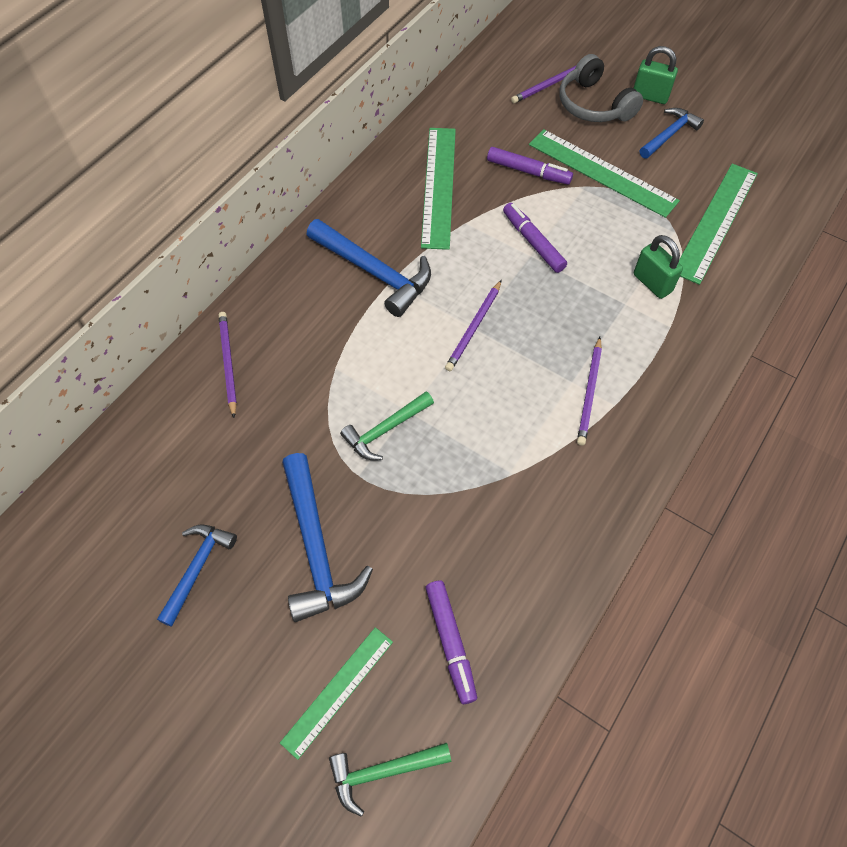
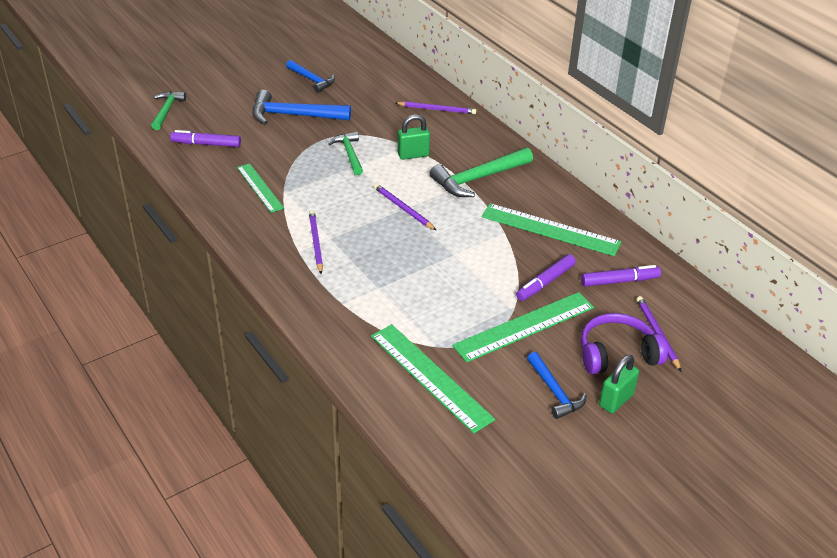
camera: 110 degrees right, 20 degrees down
(338, 691) = (214, 106): green ruler -> green ruler (260, 187)
(374, 272) = (478, 178): blue hammer -> green hammer
(533, 242) = (465, 260): purple marker -> purple marker (619, 281)
(589, 393) = (316, 243): purple pencil -> purple pencil turned 45 degrees clockwise
(593, 105) = (617, 354): grey headphones -> purple headphones
(652, 283) = (388, 310): green padlock -> green padlock (413, 155)

